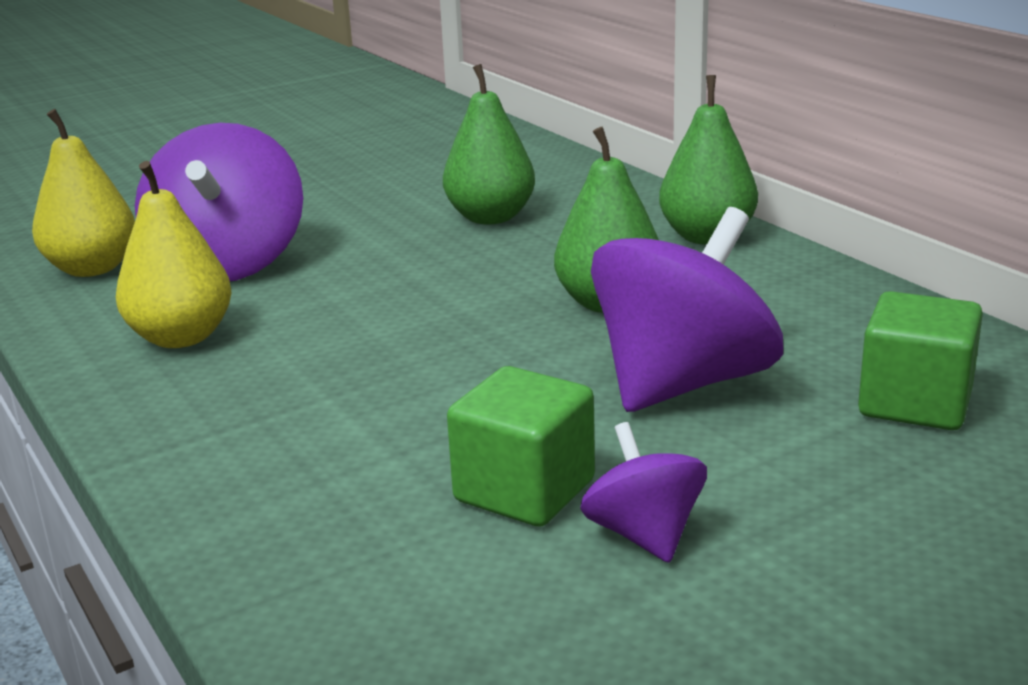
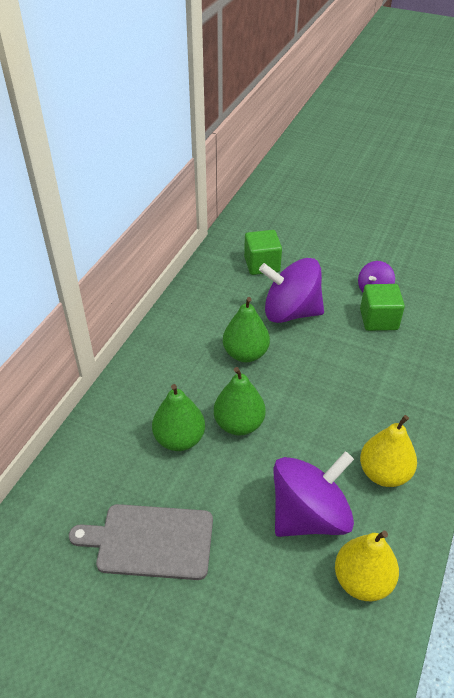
camera: 125 degrees left, 20 degrees up
(363, 177) = (150, 541): none -> grey cutting board
(707, 237) = (157, 351): green pear -> green pear (239, 424)

